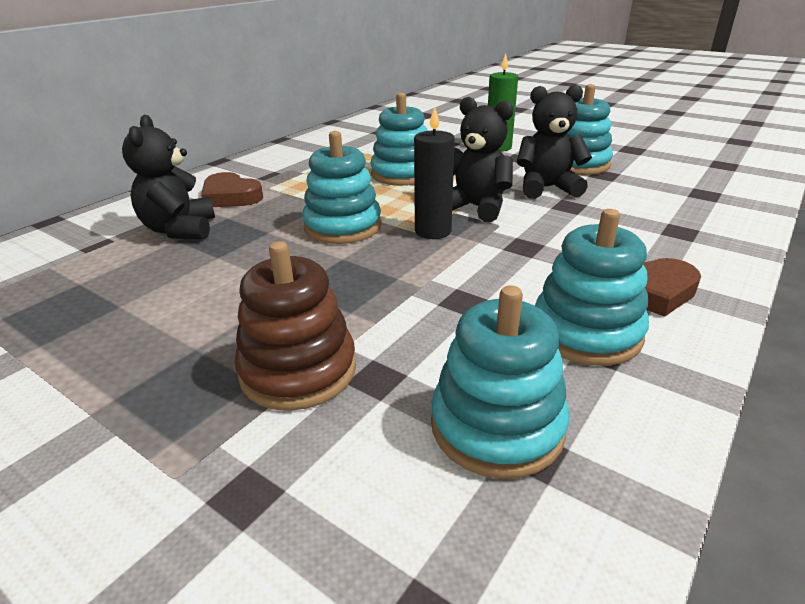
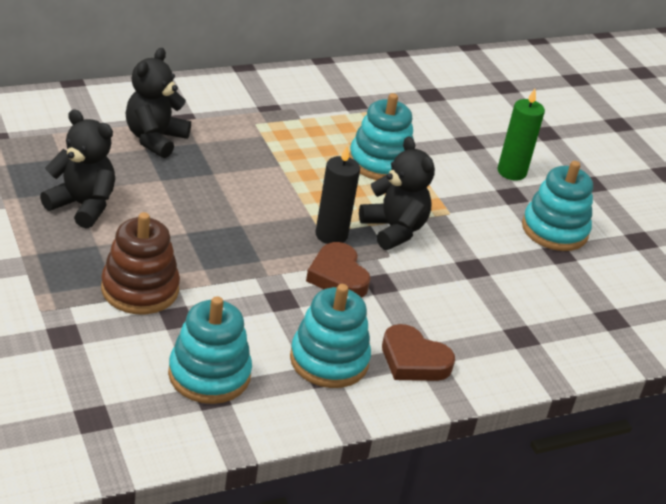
camera: 25 degrees right, 5 degrees up
(231, 196) = (217, 120): brown heart -> brown heart (338, 276)
(342, 227) = (270, 196): turquoise stacking toy -> none
(547, 188) = (482, 241): black teddy bear -> black teddy bear (82, 206)

